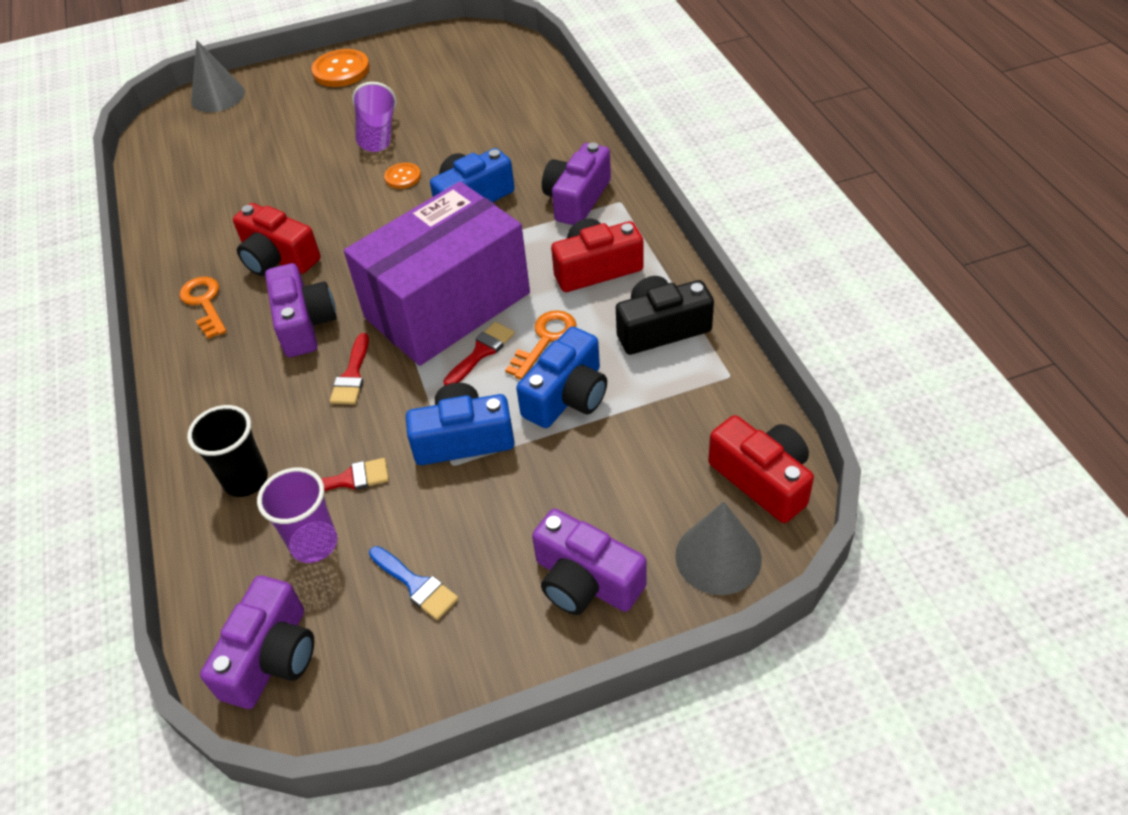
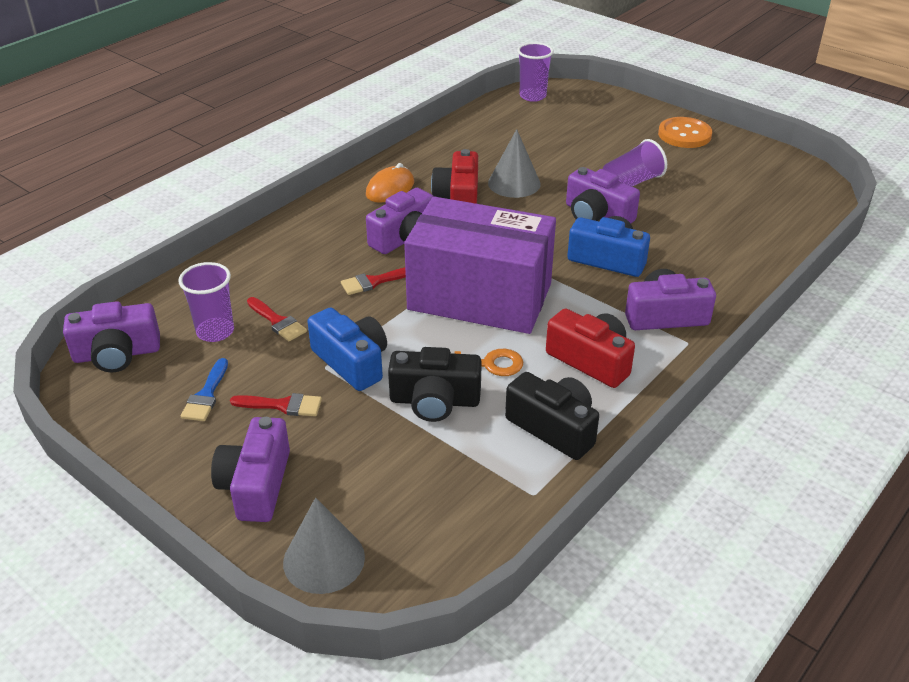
camera: 55 degrees right, 10 degrees down
(162, 134) = (532, 96): none -> purple cup
(204, 303) = (390, 188): orange key -> orange mouse
(218, 96) = (594, 98): grey cone -> grey cone (514, 183)
(246, 480) = (250, 277): black cup -> none
(403, 177) = (597, 215): orange button -> purple camera
(481, 352) = (445, 335): red brush -> red brush (282, 405)
(567, 396) = (434, 401): blue camera -> black camera
(762, 479) = (426, 560): red camera -> none

